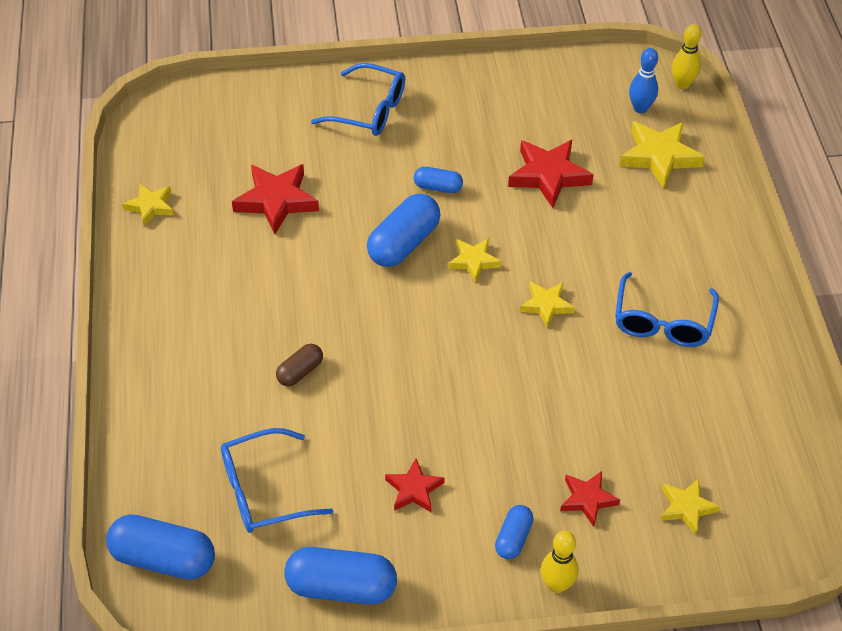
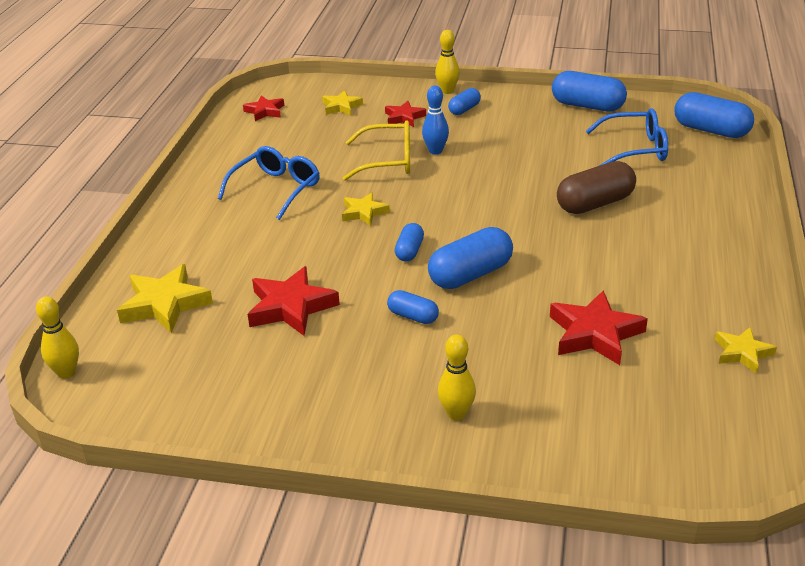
camera: 160 degrees left, 15 degrees down
(300, 372) = (595, 204): brown capsule -> brown capsule, size x1.81
(369, 110) = (456, 414): blue glasses -> yellow bowling pin
(414, 489) = (523, 136): red star -> red star (265, 111)
(474, 261) = (409, 251): yellow star -> blue capsule
(563, 399) = (388, 161): none -> yellow glasses
(640, 108) = (138, 355): blue bowling pin -> blue bowling pin (435, 151)

